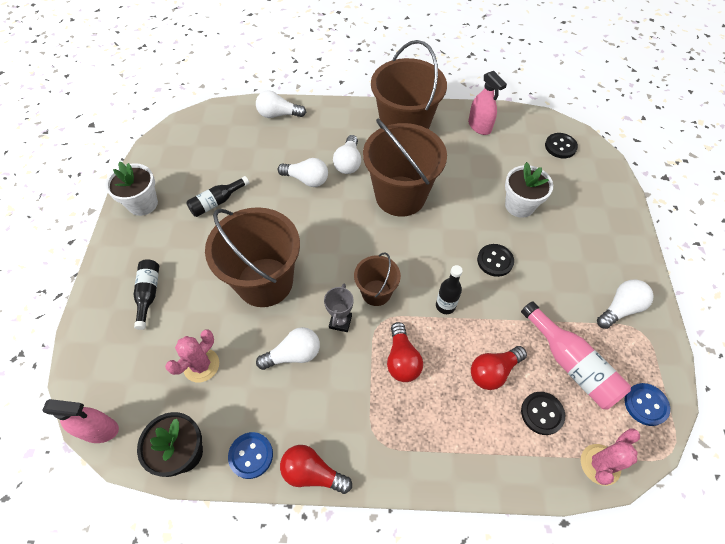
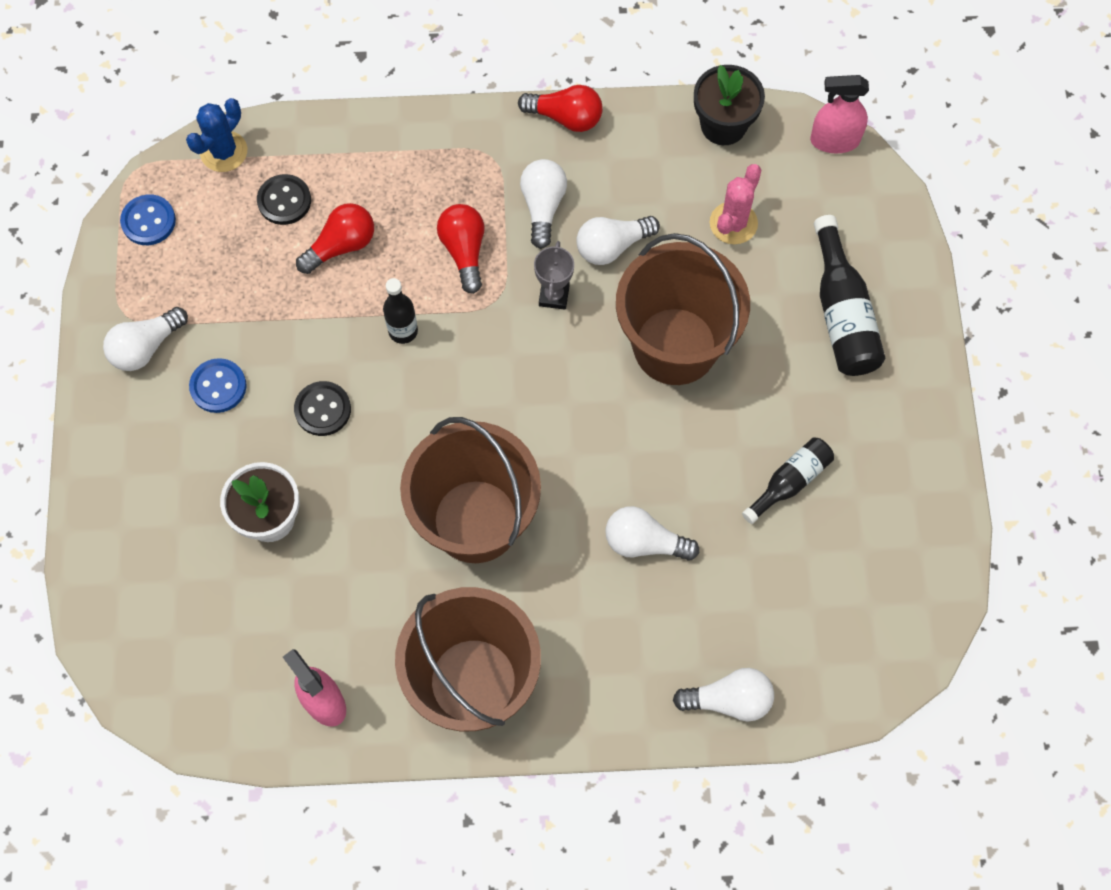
camera: 175 degrees right, 10 degrees up
(143, 204) = (914, 468): white flower pot -> none
(148, 294) = (842, 314): black bottle -> black bottle, size x1.57
(251, 455) = (642, 129): blue button -> blue button (218, 386)
(348, 162) = (574, 587): white light bulb -> white light bulb (543, 207)
(376, 292) = (506, 343): brown bucket -> none
(560, 146) = (172, 661): black button -> none
(571, 364) = (234, 264): pink bottle -> none
(600, 464) = (224, 152): pink cactus -> blue cactus

